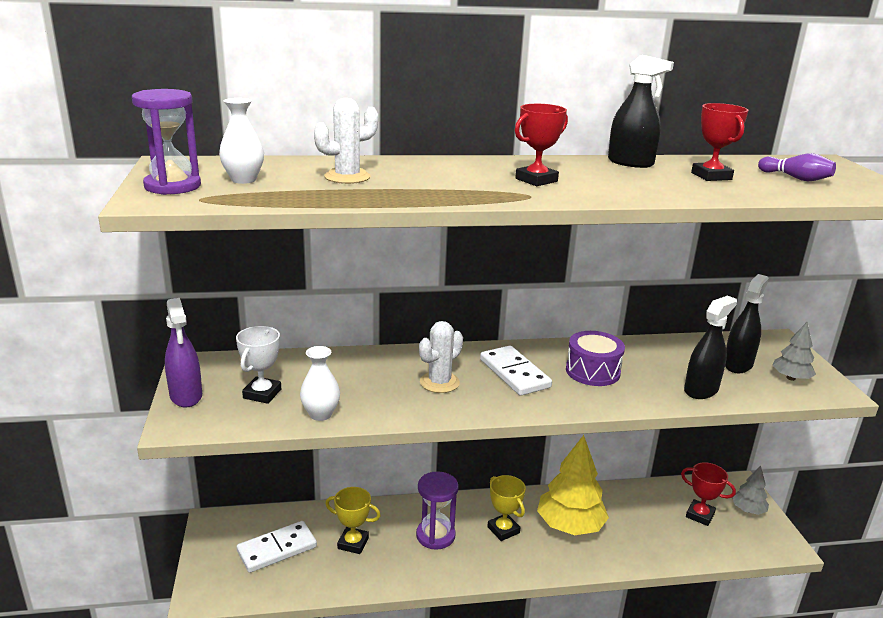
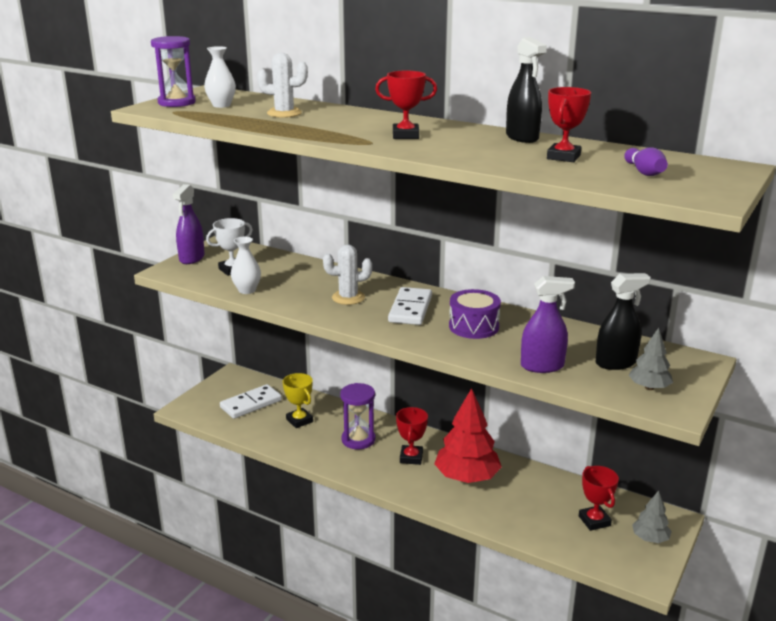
camera: 40 degrees right, 0 degrees up
(277, 549) = (251, 404): white domino -> white domino turned 45 degrees counterclockwise
(503, 530) = (411, 457): yellow trophy -> red trophy
(570, 525) = (467, 477): yellow tree -> red tree
(701, 390) = (542, 366): black spray bottle -> purple spray bottle

